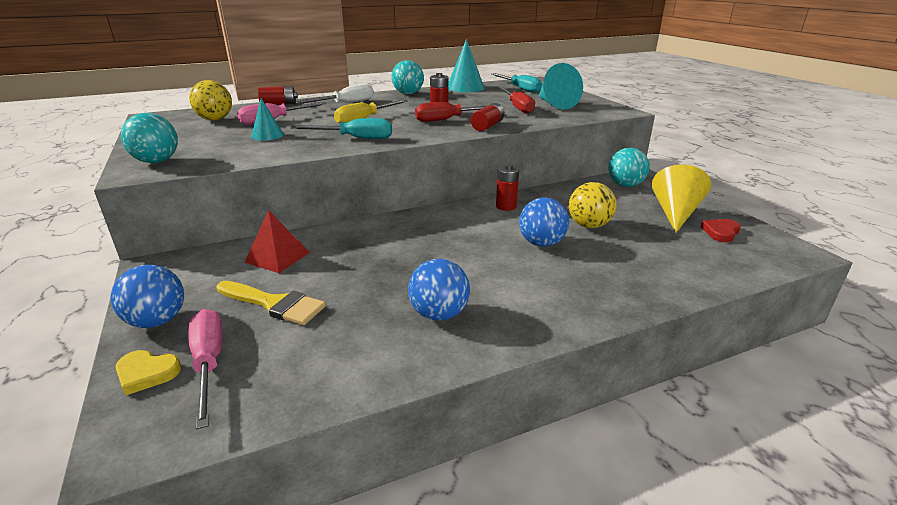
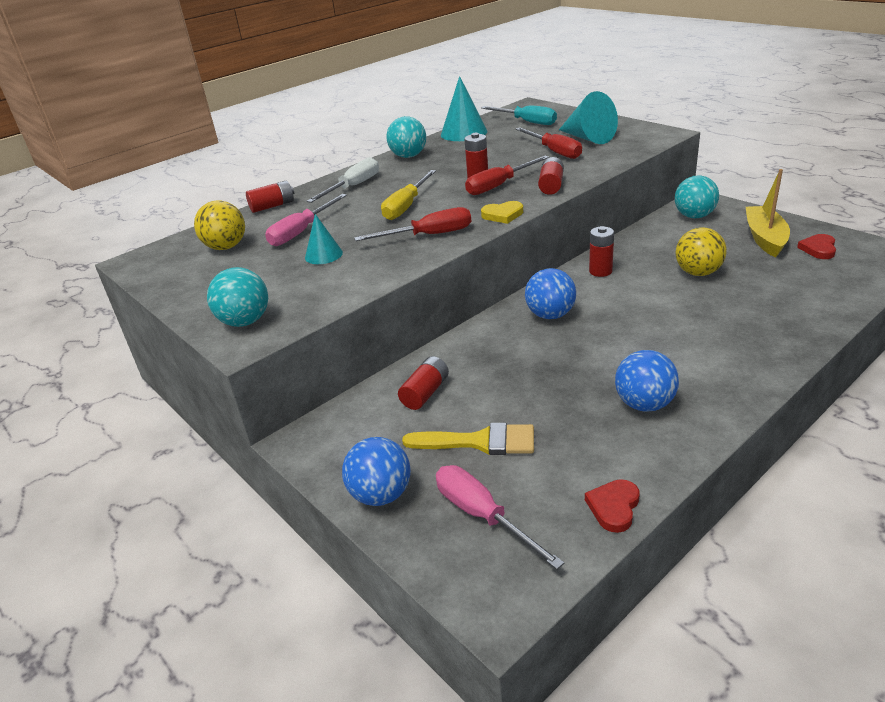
camera: 15 degrees left, 5 degrees up
(147, 373) = (434, 544): yellow heart -> yellow heart (503, 215)
(277, 257) = (425, 393): red pyramid -> red battery
(321, 393) = (614, 507): none -> red heart
(355, 138) = (429, 235): turquoise screwdriver -> red screwdriver
(541, 243) = (671, 304): blue ball -> blue ball (550, 315)
(675, 213) = (765, 238): yellow cone -> yellow boat

